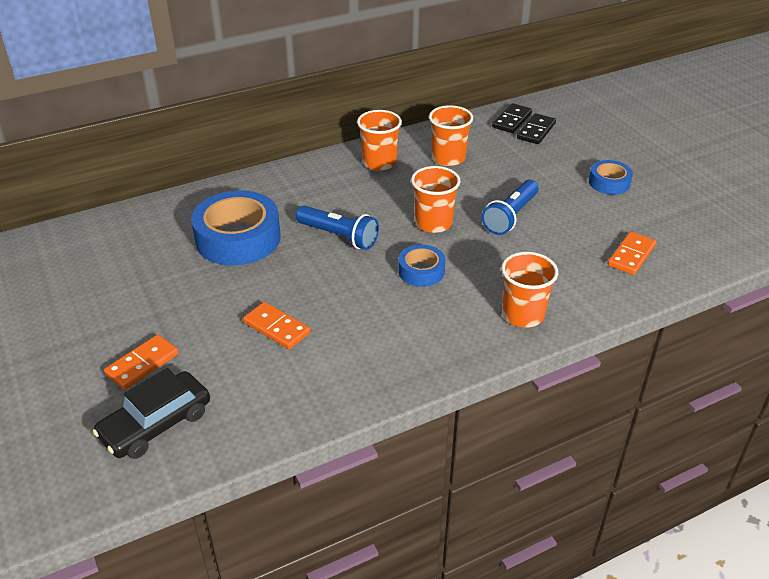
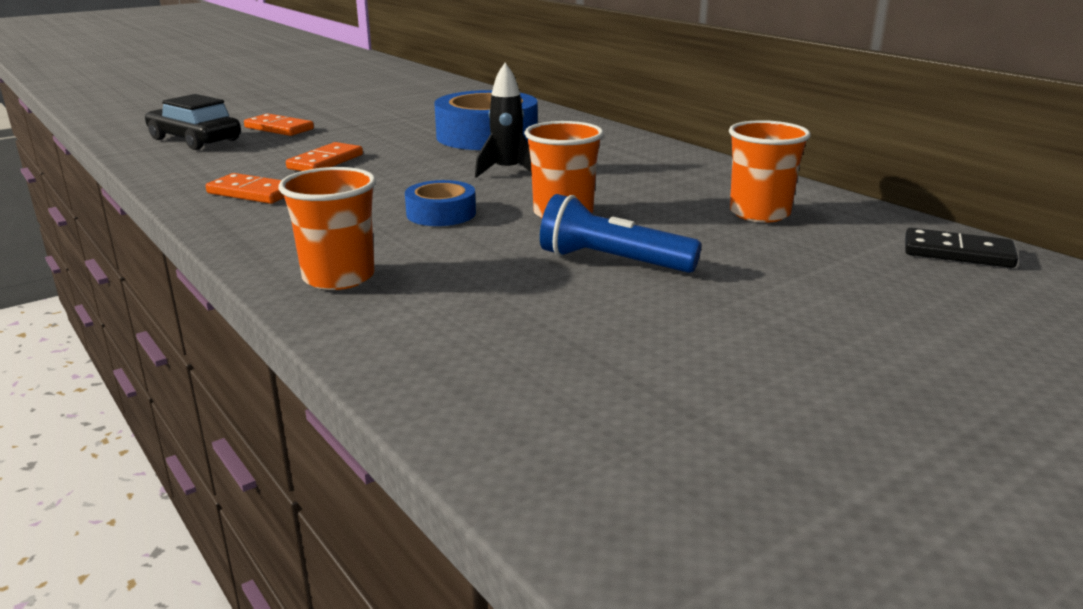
camera: 80 degrees right, 15 degrees down
(339, 236) = (507, 171): blue flashlight -> black rocket
(379, 163) = (703, 177): orange cup -> none
(536, 131) = (944, 274): black domino -> none
(609, 183) = (808, 350): blue tape -> none
(631, 255) = (531, 371): orange domino -> orange domino (252, 193)

